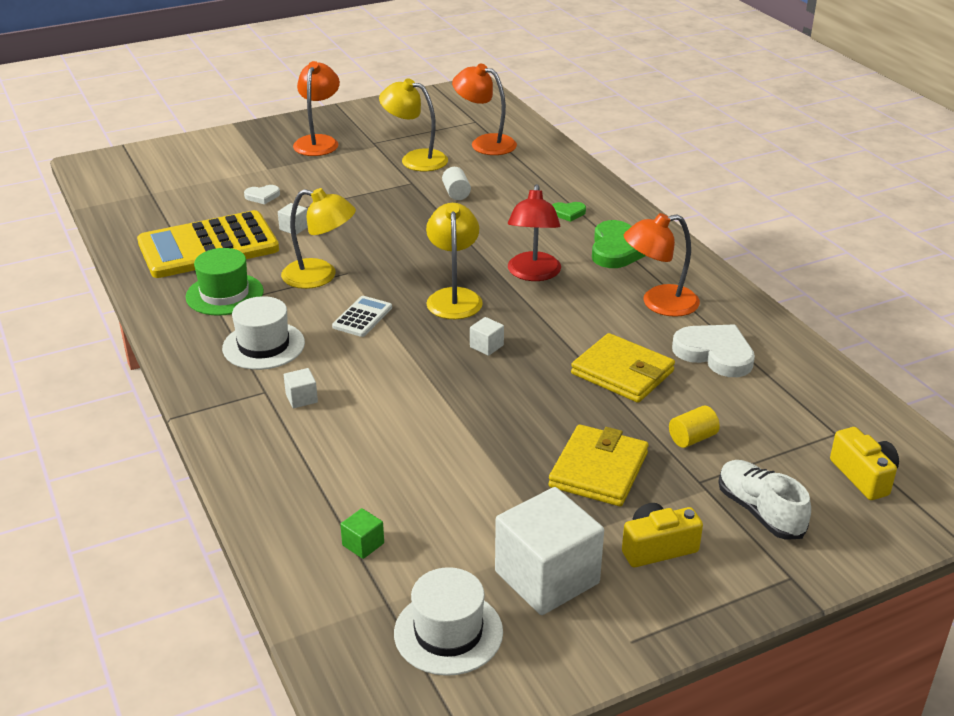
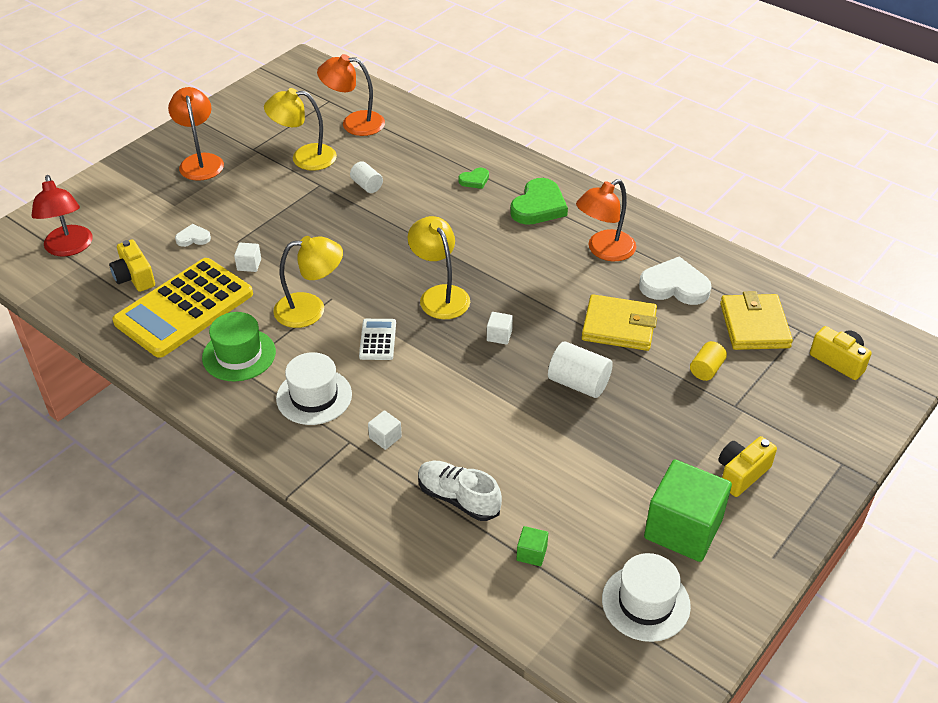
camera: 25 degrees left, 10 degrees up
(186, 213) = (134, 277): none -> yellow camera
(262, 196) = (193, 238): white heart -> white heart turned 150 degrees counterclockwise
(533, 274) = (488, 252): red lamp -> red lamp (69, 248)
(537, 410) = (578, 383): none -> white cylinder
(547, 577) = (683, 529): white cube -> green cube
(598, 470) = (658, 422): yellow wallet -> yellow wallet (754, 325)
(618, 249) = (538, 206): green heart -> green heart turned 45 degrees clockwise
(760, 511) = (790, 416): white shoe -> white shoe (458, 498)

